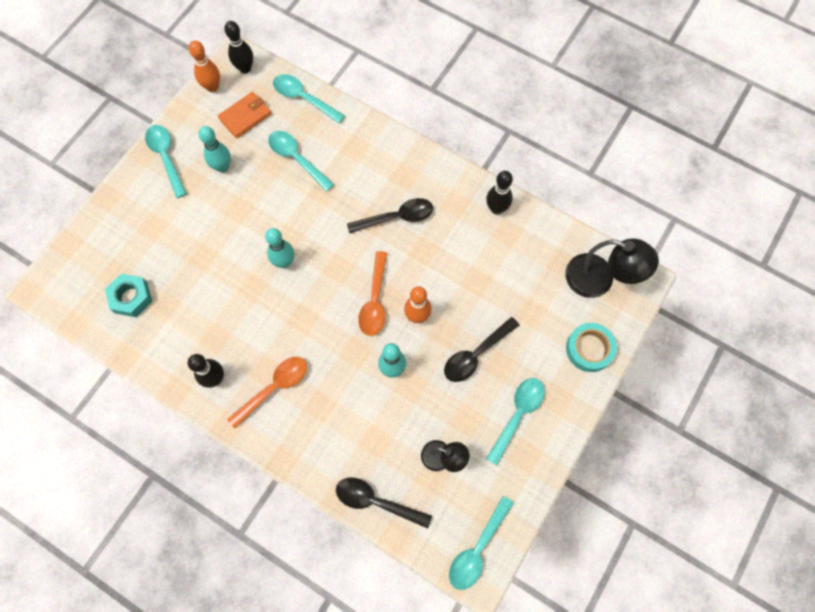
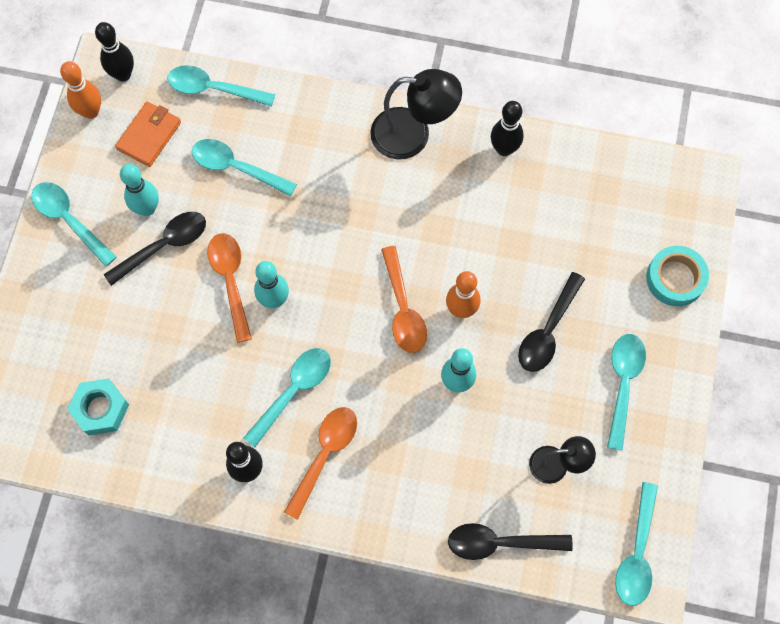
camera: 20 degrees left, 0 degrees up
(259, 238) = (230, 281): none -> orange spoon
(271, 333) = (293, 391): none -> turquoise spoon
(396, 217) = (389, 199): black spoon -> black spoon (164, 246)
(599, 280) = (656, 194): black lamp -> black lamp (413, 134)

